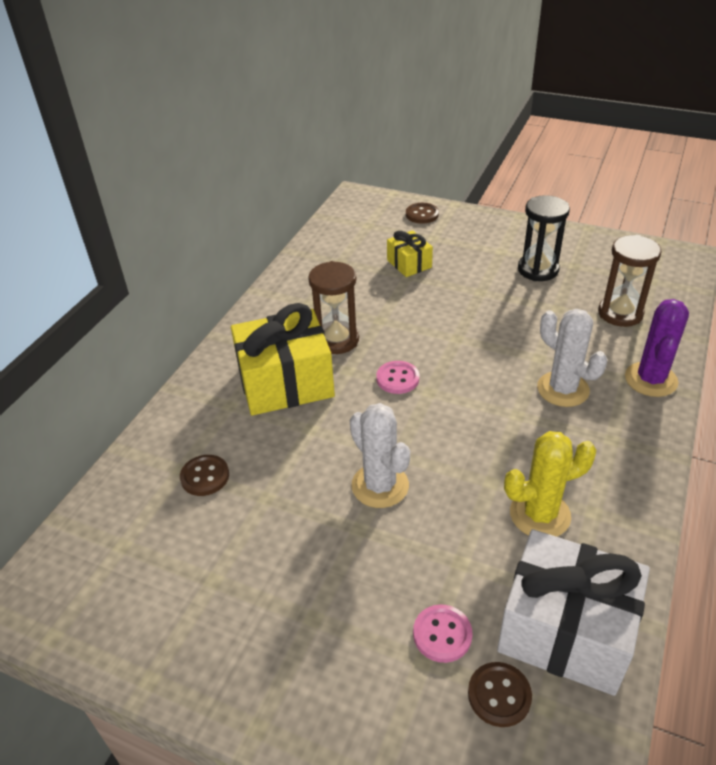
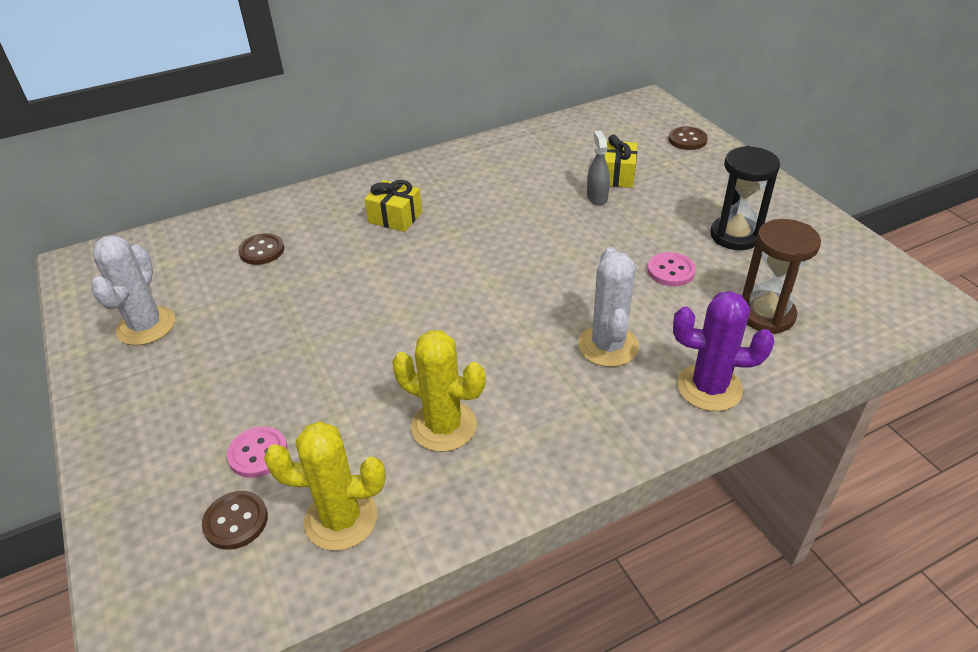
camera: 40 degrees right, 0 degrees up
(285, 382) = (395, 217): yellow gift -> yellow gift, size x0.51
(337, 340) = (473, 206): brown hourglass -> none
(380, 485) = (359, 327): white cactus -> white cactus (146, 326)
(397, 379) = (479, 259): pink button -> pink button (671, 271)
(417, 287) = (597, 197): none -> grey spray bottle
(565, 630) = (341, 519): white gift -> yellow cactus
(651, 379) = (709, 388): purple cactus -> purple cactus turned 45 degrees clockwise

